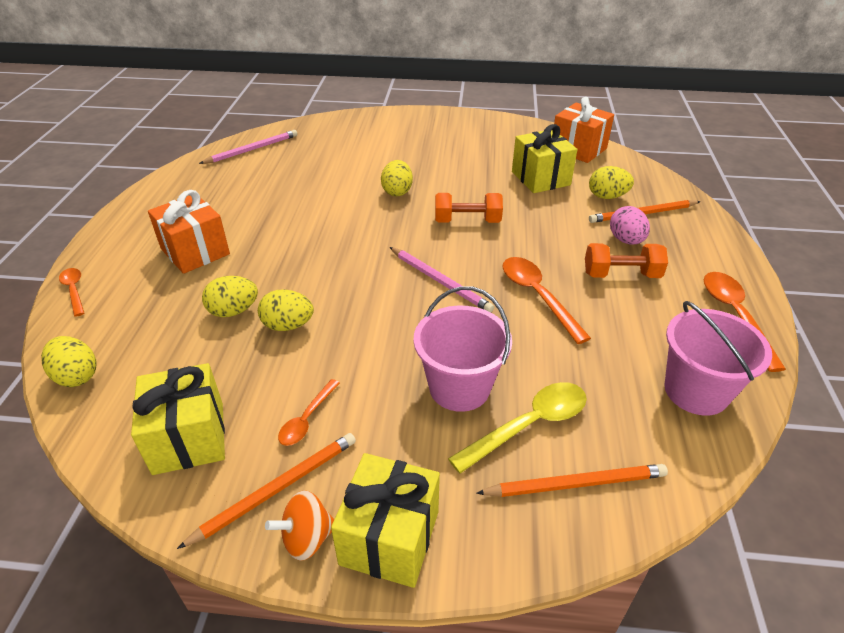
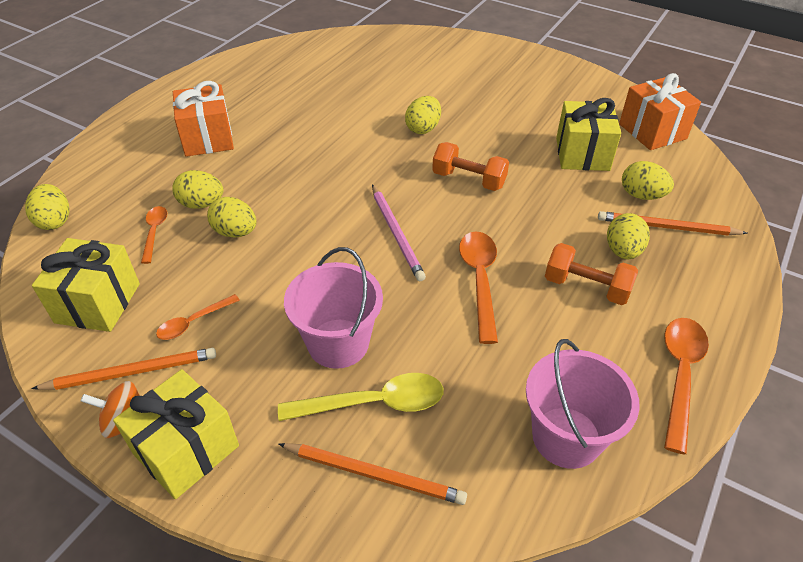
camera: 25 degrees right, 5 degrees up
(74, 290) = (97, 146): orange spoon -> orange spoon (154, 232)
(252, 149) = (320, 49): pink pencil -> none
(626, 240) = (623, 251): pink egg -> yellow egg

